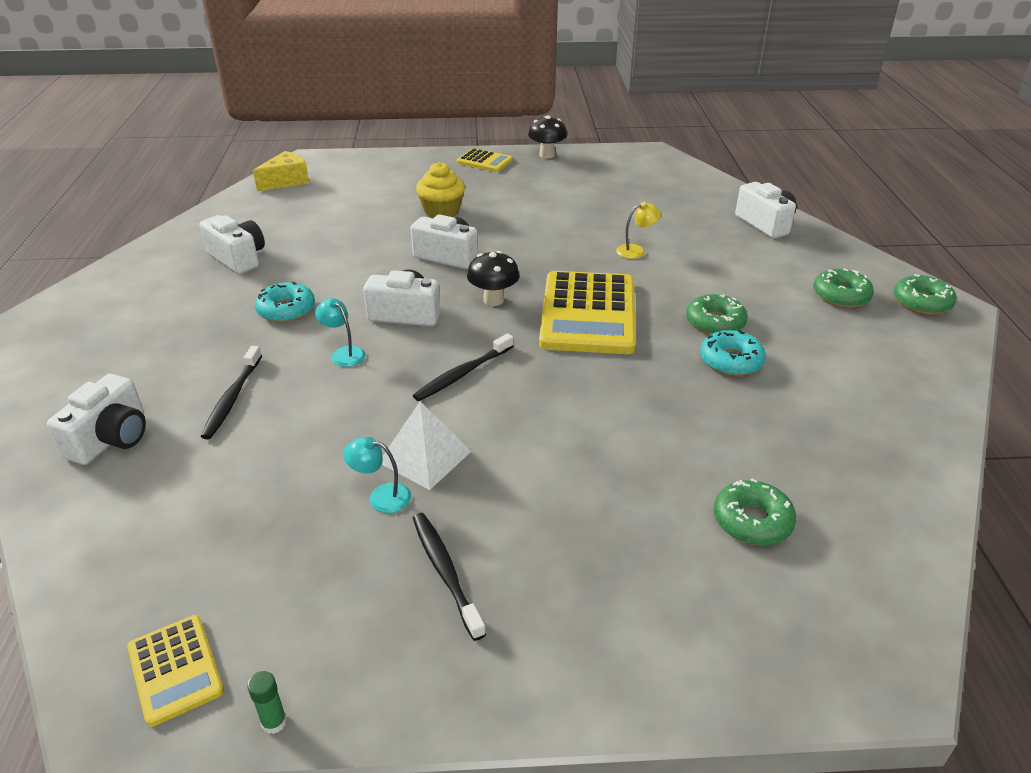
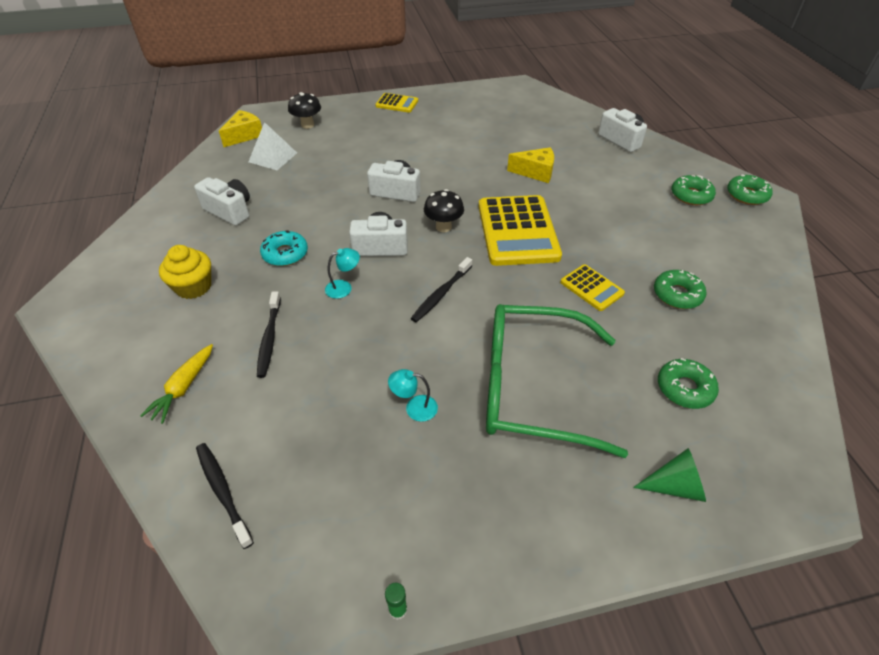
camera: 10 degrees left, 10 degrees up
(111, 439) = (183, 388): white camera -> yellow carrot
(175, 669) = (307, 580): yellow calculator -> yellow calculator (591, 288)
(343, 353) = (344, 287): turquoise lamp -> turquoise lamp turned 120 degrees clockwise
(425, 456) = (436, 369): white pyramid -> white pyramid (273, 157)
(441, 211) = (378, 152): yellow cupcake -> yellow cupcake (193, 287)
(445, 572) = (483, 464): black toothbrush -> black toothbrush (223, 492)
(545, 494) = (534, 388): none -> green glasses
(547, 155) = (443, 94): black mushroom -> black mushroom (307, 125)
(636, 250) = (535, 172): yellow lamp -> yellow cheese
(697, 635) = (674, 486): none -> green cone
(715, 322) = (610, 228): green donut -> green donut (677, 294)
(731, 361) = (631, 259): turquoise donut -> none

